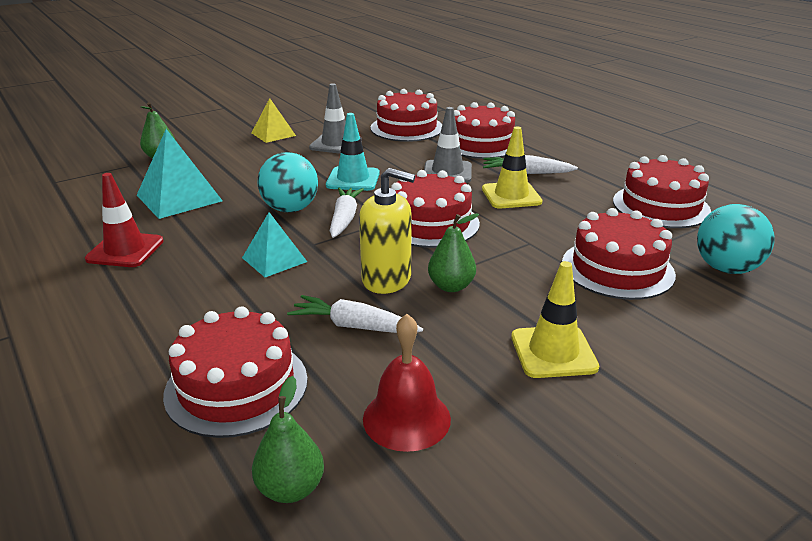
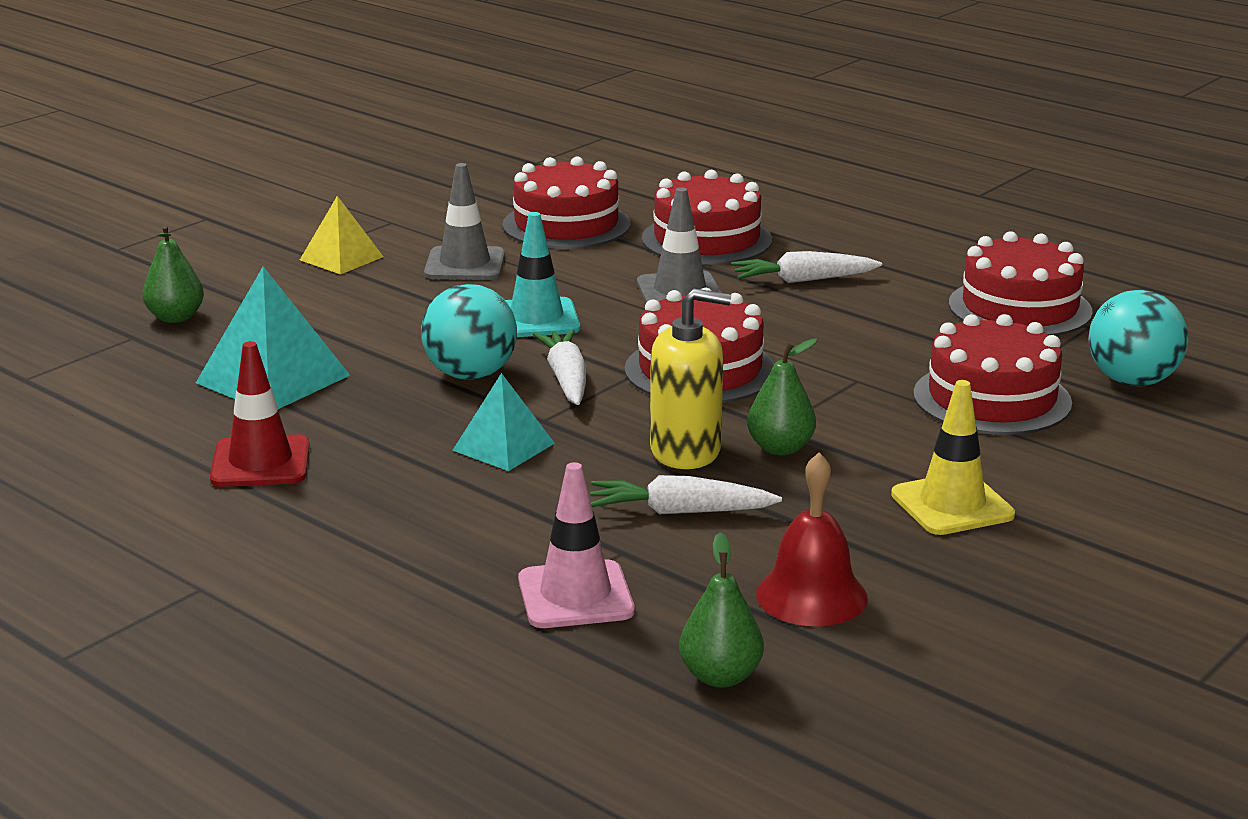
camera: 15 degrees left, 5 degrees down
(236, 386) = (575, 596): red cake -> pink traffic cone
(511, 195) = (798, 317): yellow traffic cone -> none

